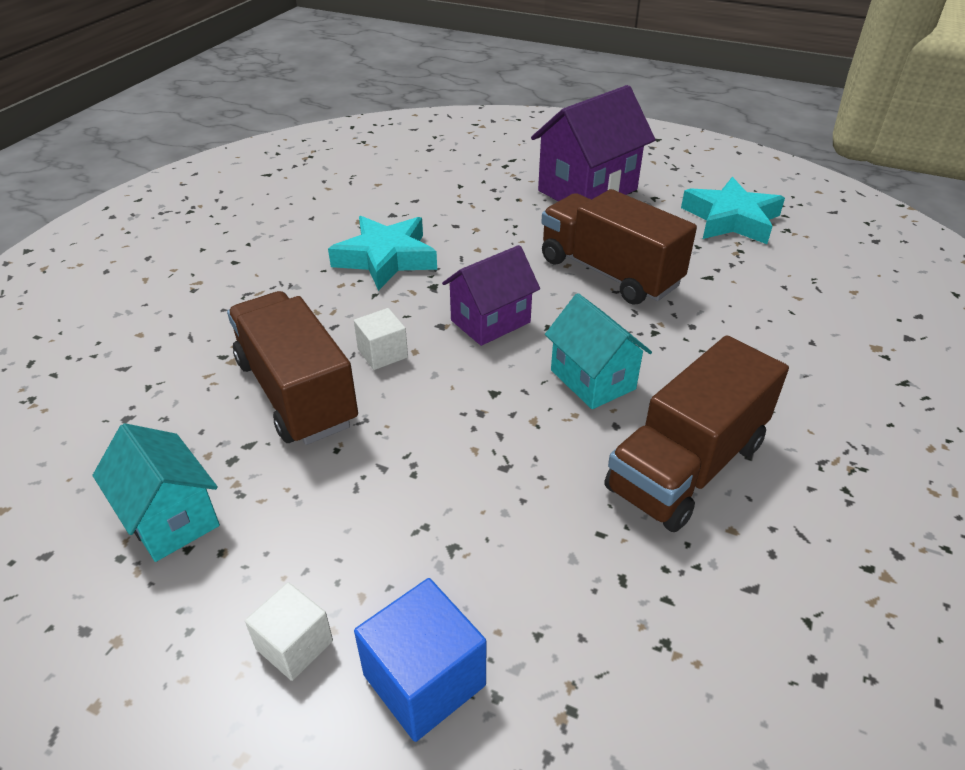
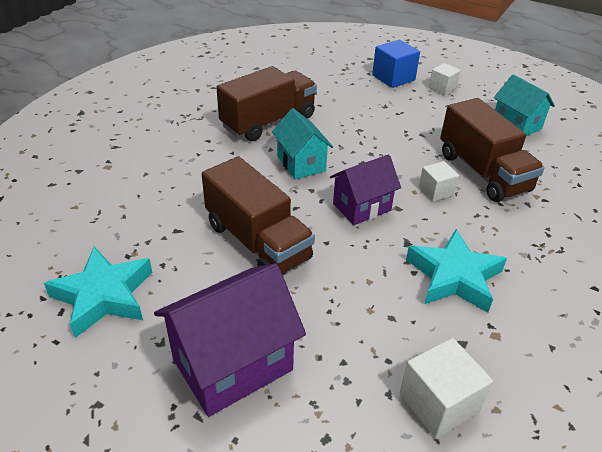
camera: 175 degrees left, 0 degrees up
(421, 183) = (438, 403): none -> white cube

